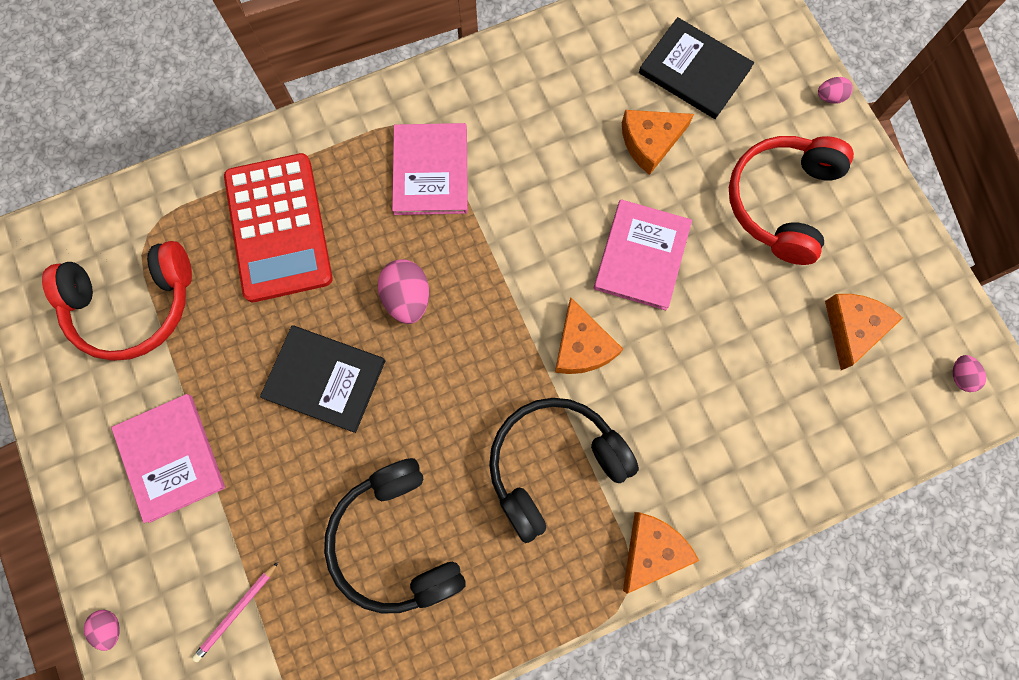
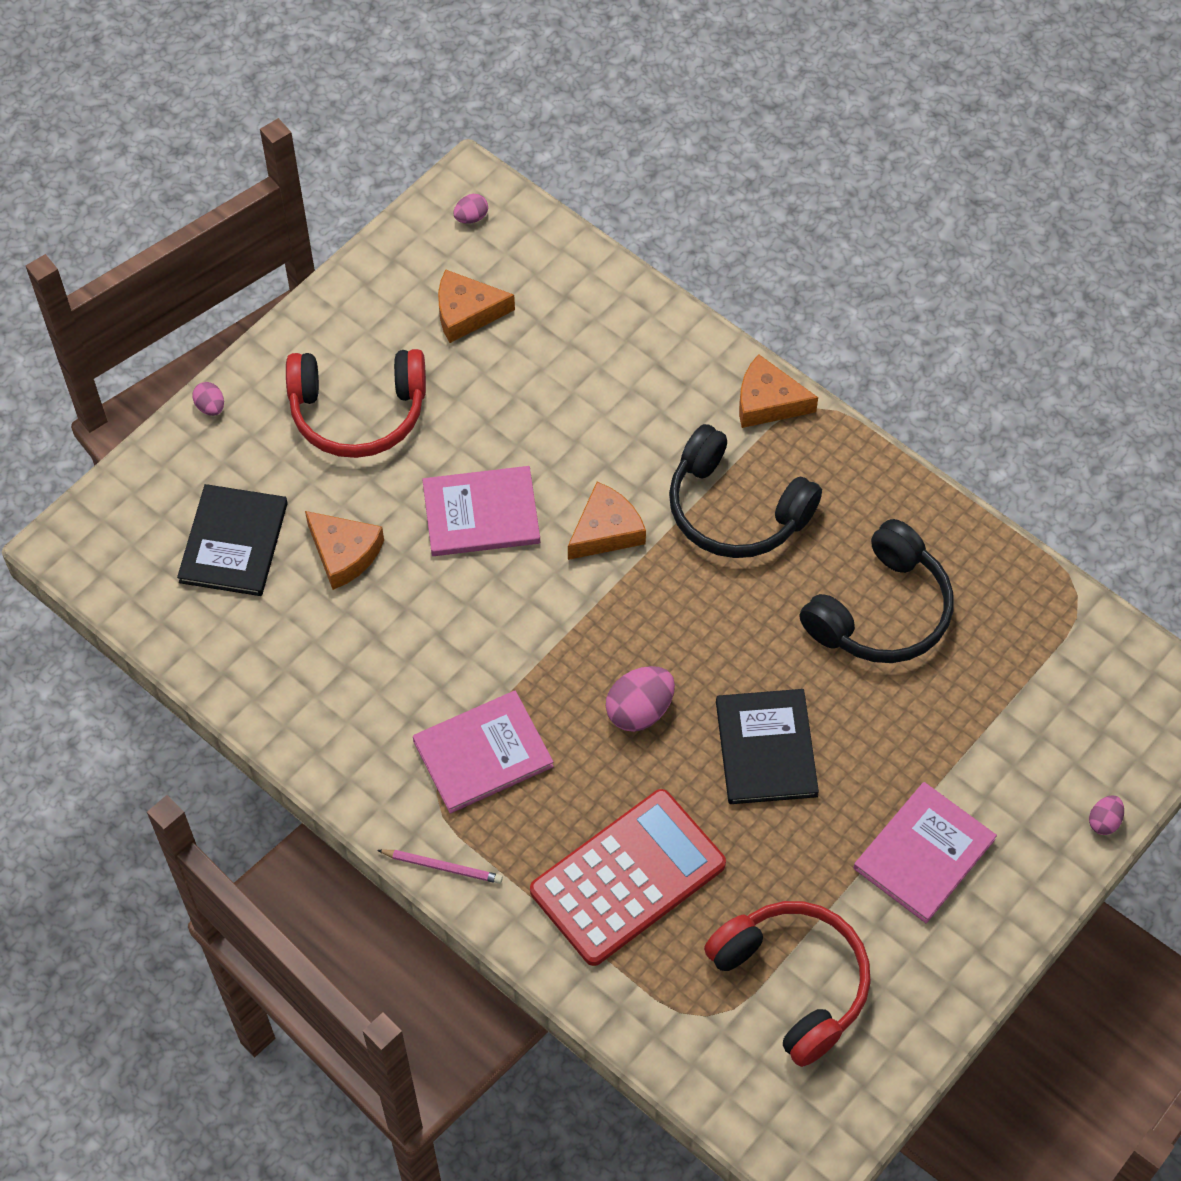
camera: 115 degrees left, 15 degrees down
(237, 612) = (1023, 717): pink pencil -> pink pencil (442, 867)

